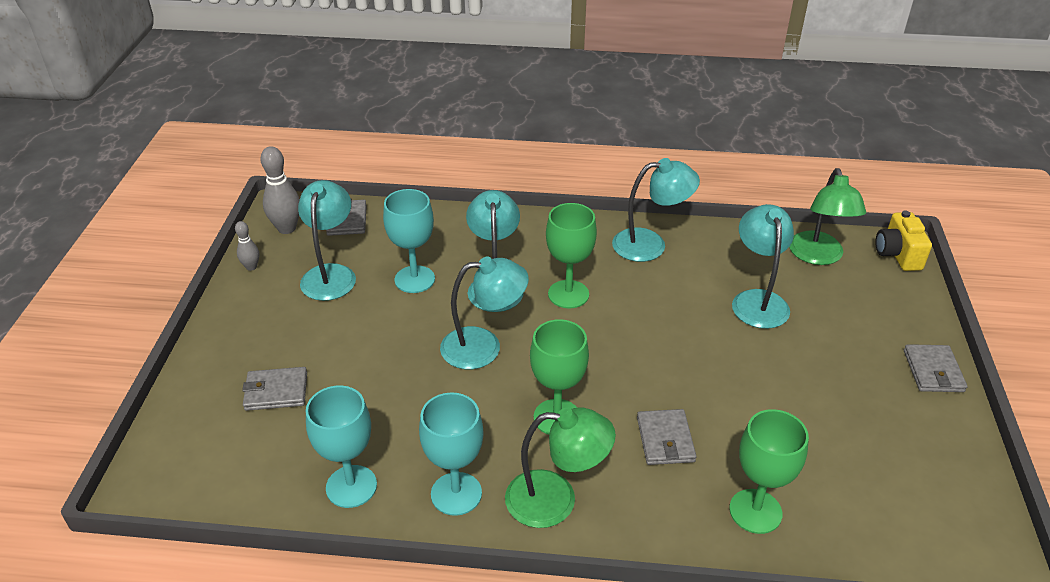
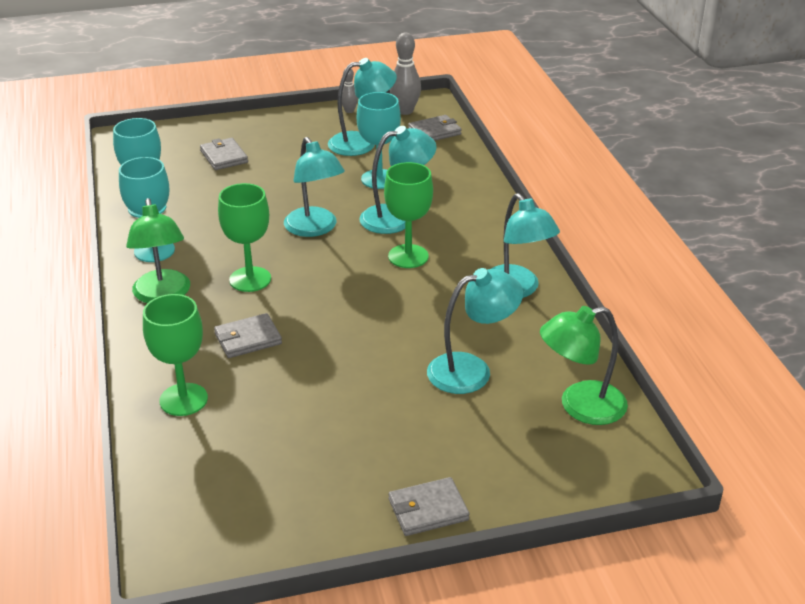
camera: 70 degrees right, 5 degrees down
(897, 254) = (632, 472): yellow camera -> none

